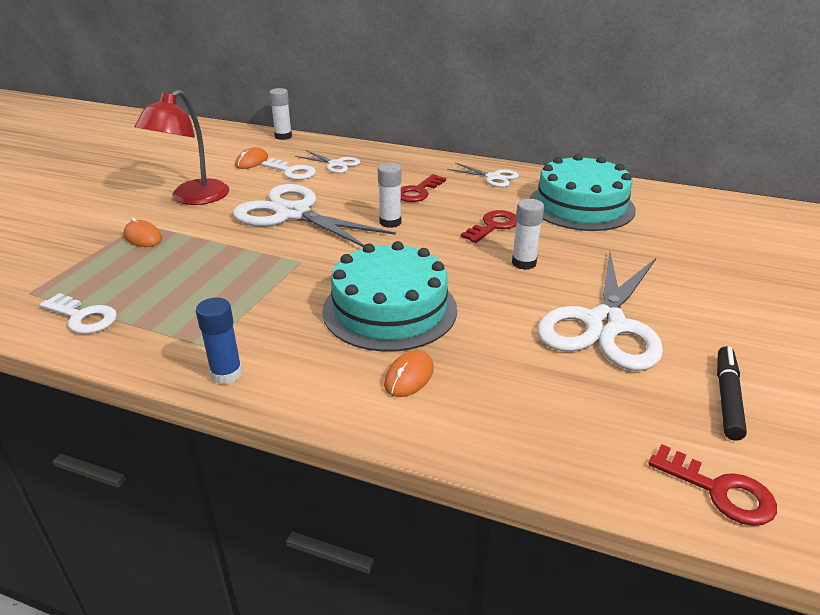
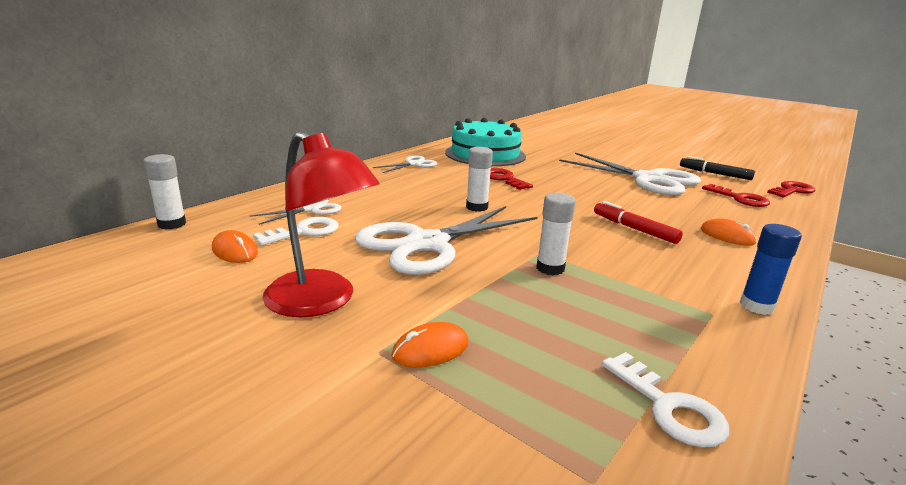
camera: 75 degrees left, 10 degrees down
(83, 317) = (668, 407): white key -> white key turned 105 degrees clockwise
(390, 309) = (634, 229): turquoise cake -> red marker
(418, 192) = (419, 189): red key -> red key (739, 198)
(524, 263) = (567, 182): white glue stick -> white glue stick (550, 268)

